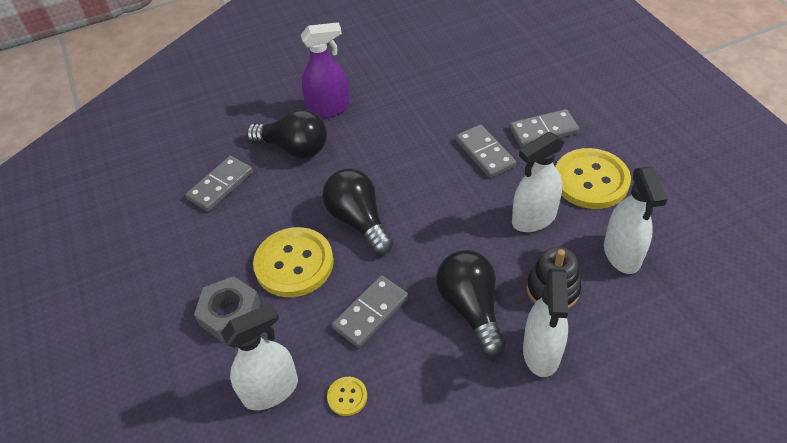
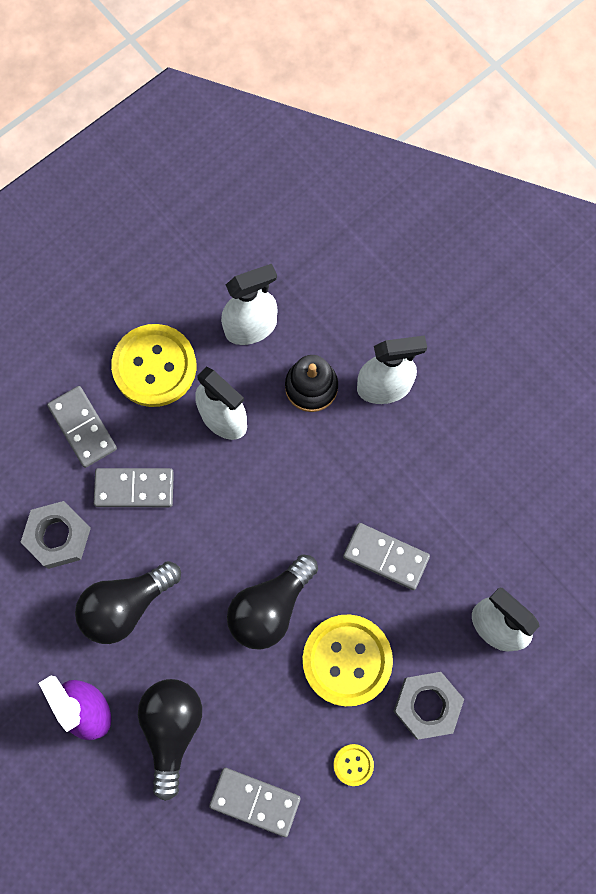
camera: 110 degrees left, 25 degrees up
(347, 397) = (480, 551): yellow button -> yellow button (353, 764)
(459, 107) = (58, 536): none -> grey nut
(471, 308) = (353, 460): black light bulb -> black light bulb (126, 605)
(484, 153) = (134, 488): grey domino -> grey domino turned 45 degrees clockwise

